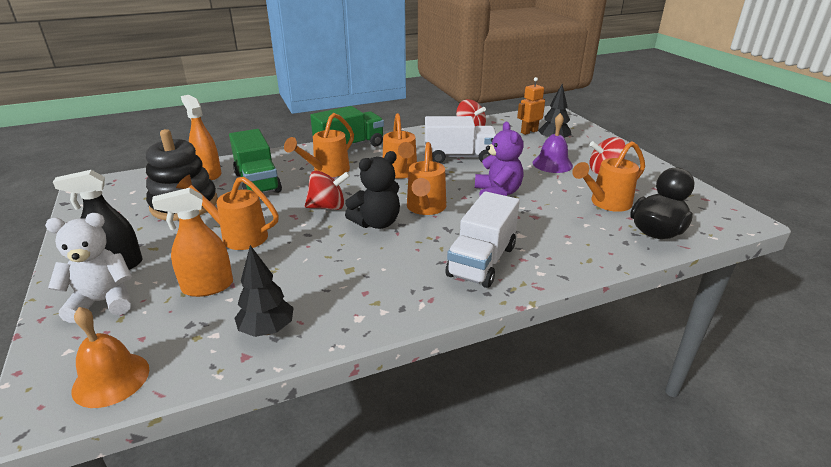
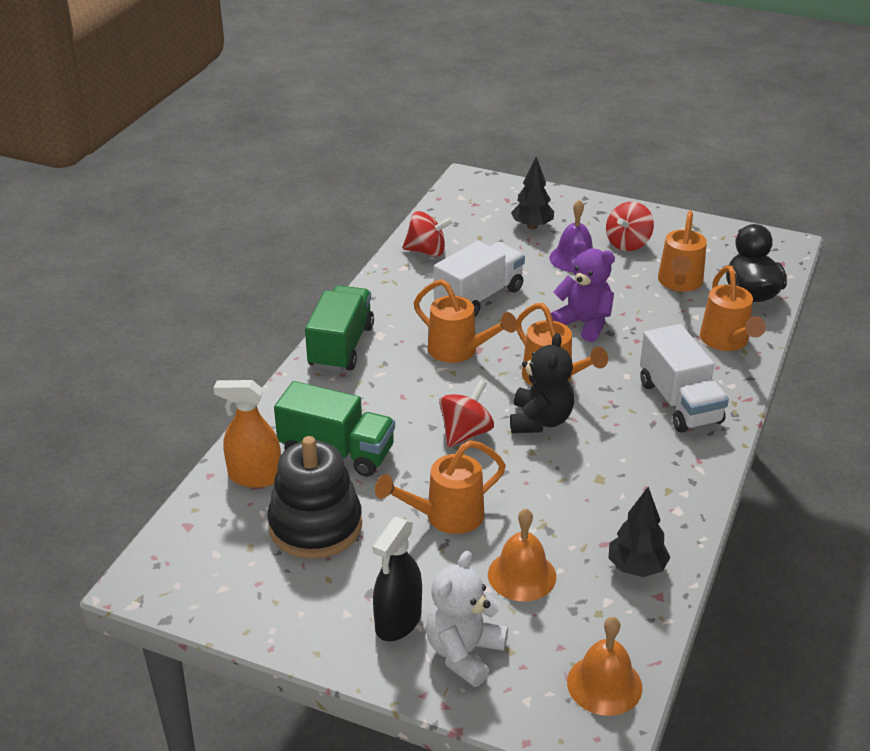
camera: 45 degrees left, 5 degrees up
(207, 287) = (522, 575): orange spray bottle -> orange bell
(327, 171) = (381, 393): orange watering can -> orange watering can (726, 341)
(529, 132) = (489, 223): orange robot -> none

